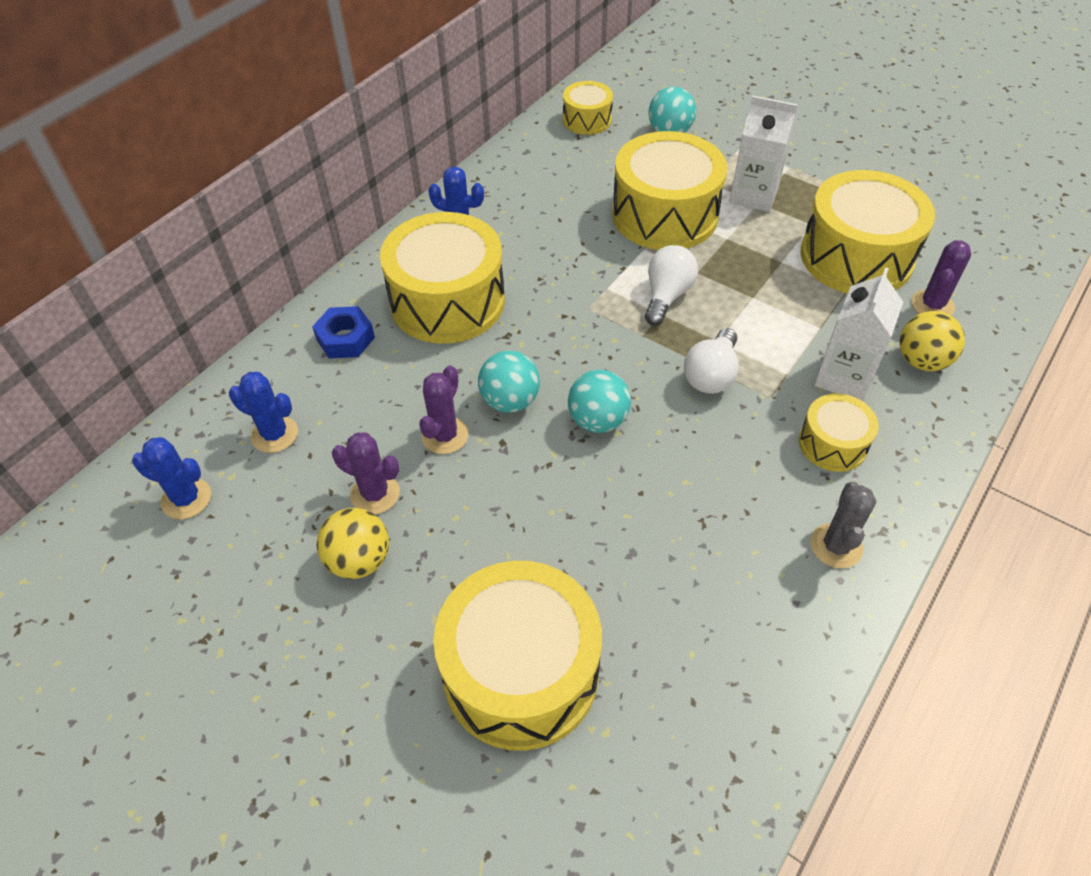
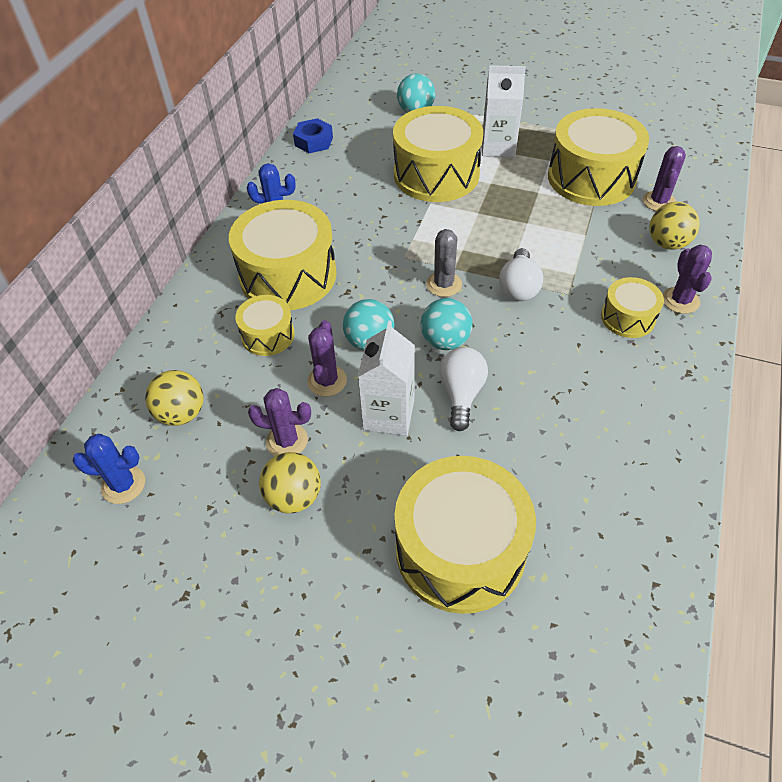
camera: 15 degrees left, 0 degrees up
(274, 434) = (181, 413): blue cactus -> yellow ball
(345, 339) = (213, 323): blue nut -> blue nut (314, 141)
(587, 120) = (347, 114): yellow drum -> yellow drum (268, 335)
(667, 296) = (461, 235): white light bulb -> white light bulb (461, 394)
(836, 546) = (659, 392): grey cactus -> grey cactus (444, 284)
(844, 377) = (617, 267): white carton -> white carton (388, 415)
(909, 437) = (680, 300): none -> purple cactus

